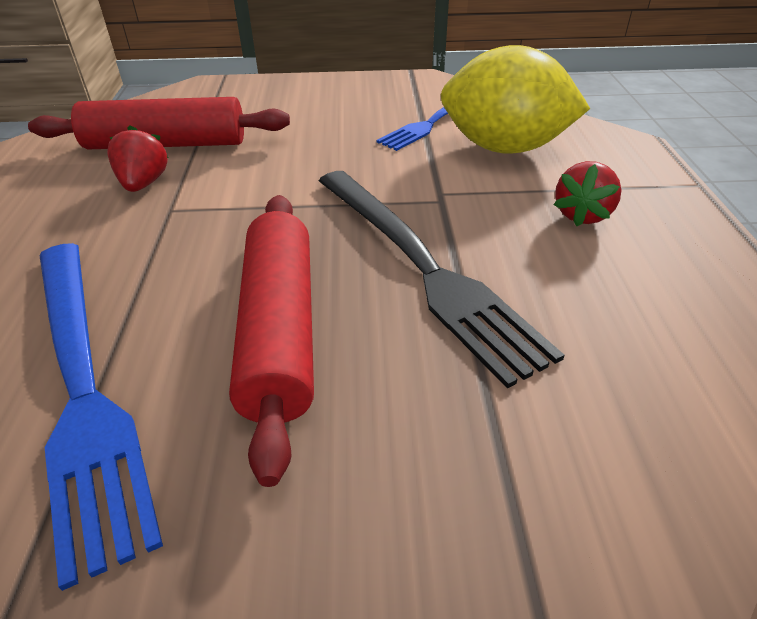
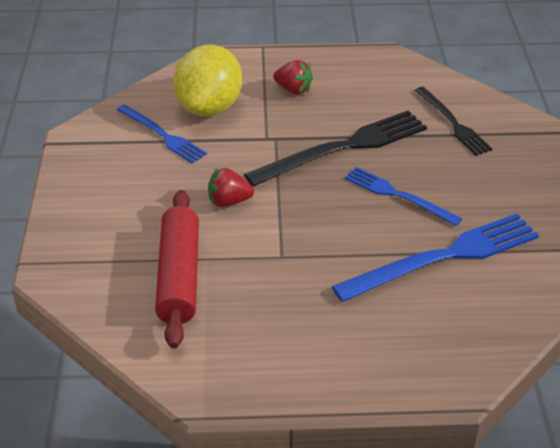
camera: 90 degrees left, 0 degrees up
(144, 184) = (245, 277): red strawberry -> red strawberry (229, 201)
(280, 330) = (398, 195): red rolling pin -> blue fork
(545, 442) = (453, 123): none -> black fork

